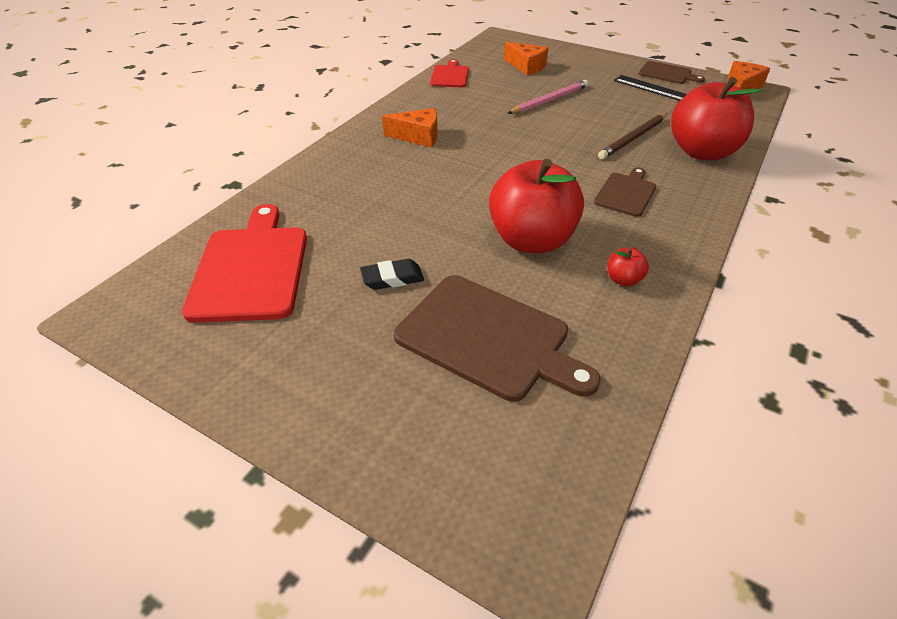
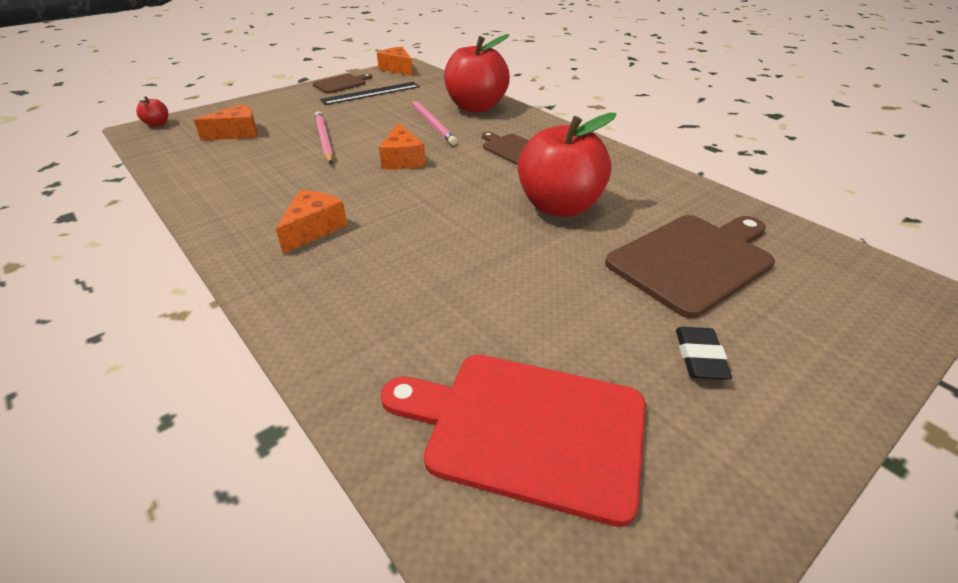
camera: 70 degrees left, 5 degrees down
(392, 278) = (590, 301): black eraser -> black eraser (699, 357)
(450, 76) = (190, 178): red cutting board -> none
(548, 142) = (402, 159): none -> orange cheese
(623, 279) = (629, 181): red apple -> red apple (157, 124)
(633, 138) = (432, 124): brown pencil -> pink pencil

